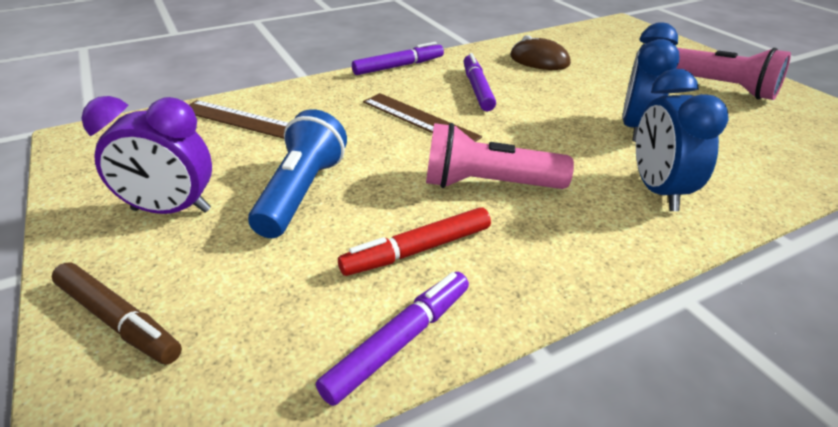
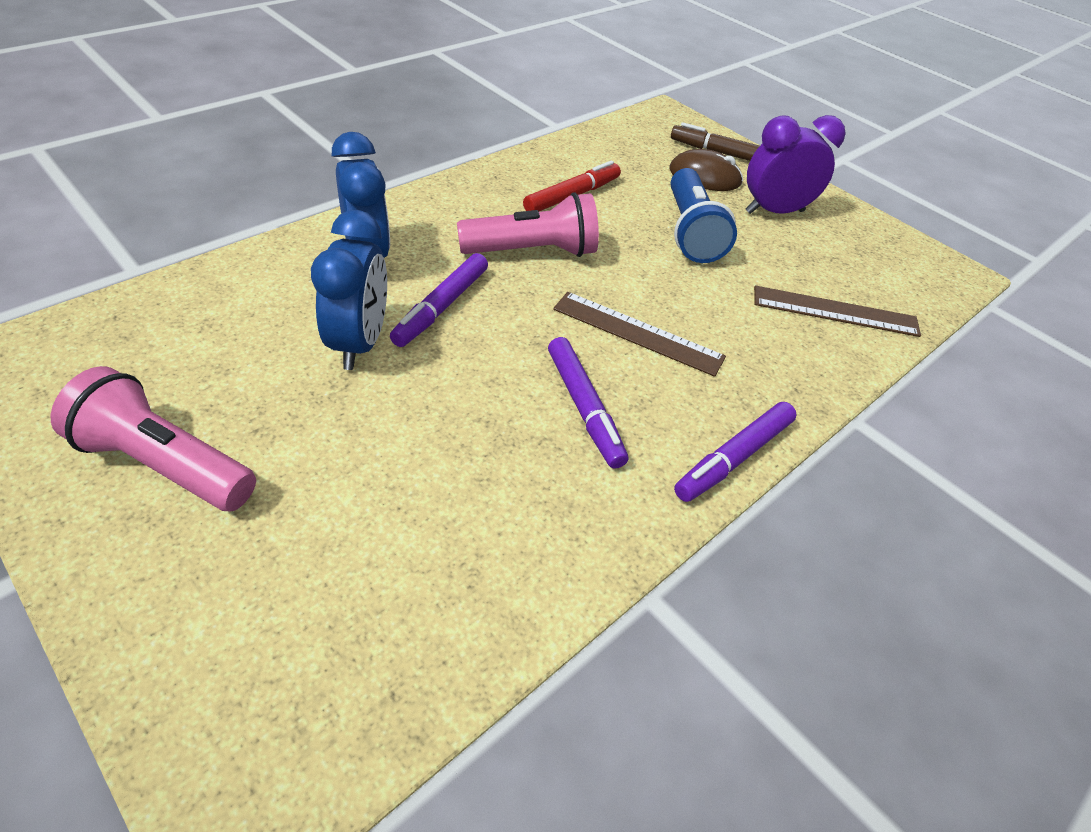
camera: 160 degrees right, 10 degrees up
(399, 341) = (561, 152): purple marker -> purple marker (441, 307)
(539, 60) = (491, 519): brown mouse -> brown mouse (704, 176)

